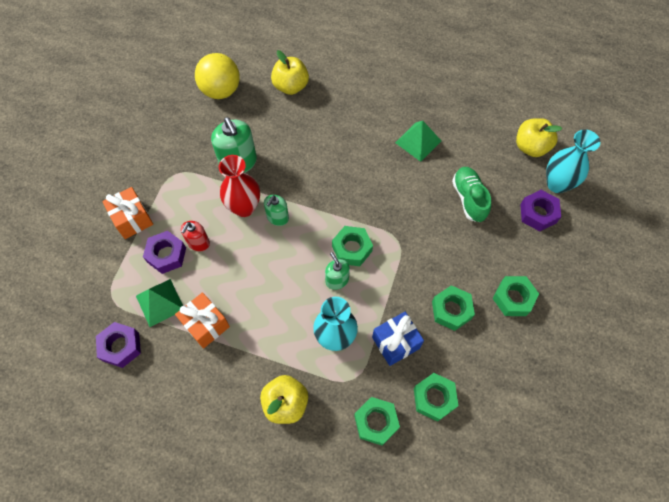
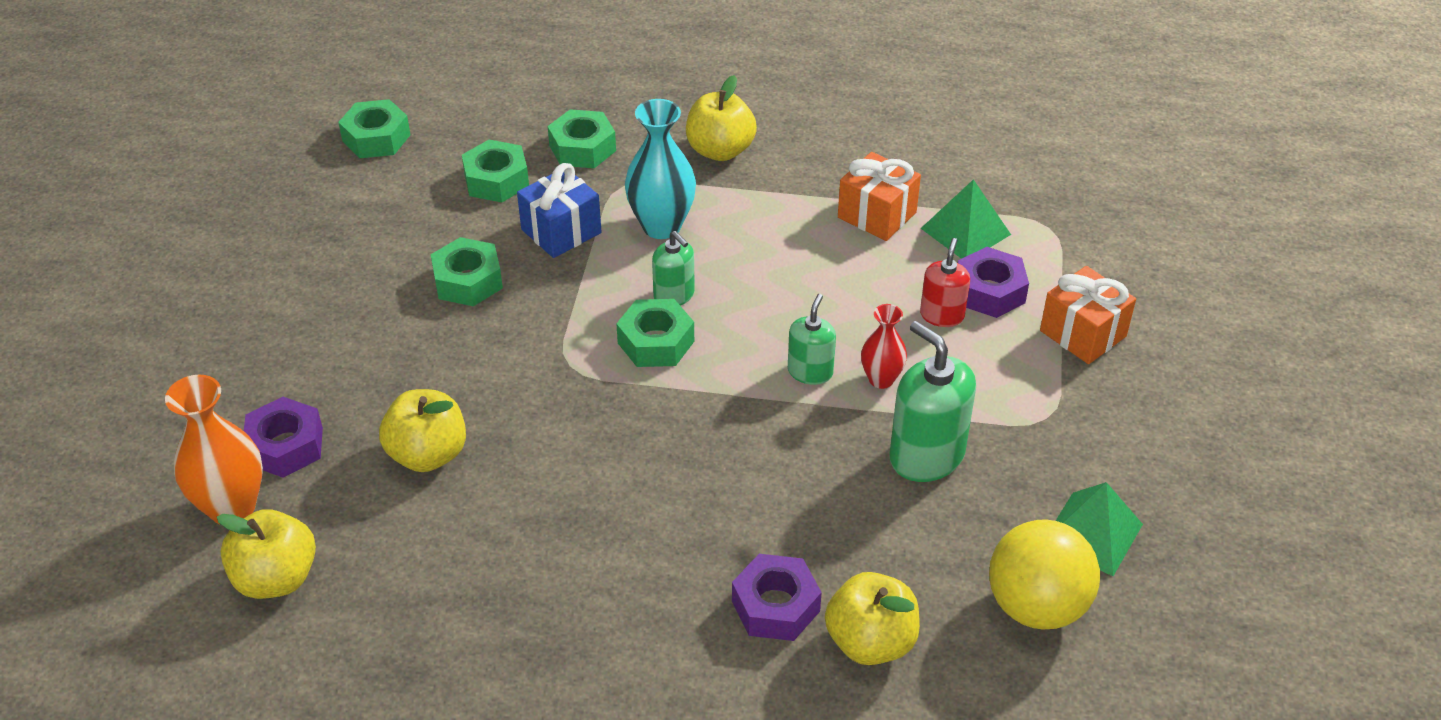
camera: 170 degrees right, 20 degrees down
(121, 346) = (997, 176): purple nut -> purple nut (775, 606)
(244, 207) = (881, 379): red vase -> red vase, size x0.59
(418, 141) = (540, 553): green pyramid -> green pyramid (1092, 533)
(469, 198) = (428, 454): green shoe -> yellow apple
(513, 298) = (356, 309): green nut -> green nut (376, 138)
(557, 184) = (232, 507): turquoise vase -> orange vase

